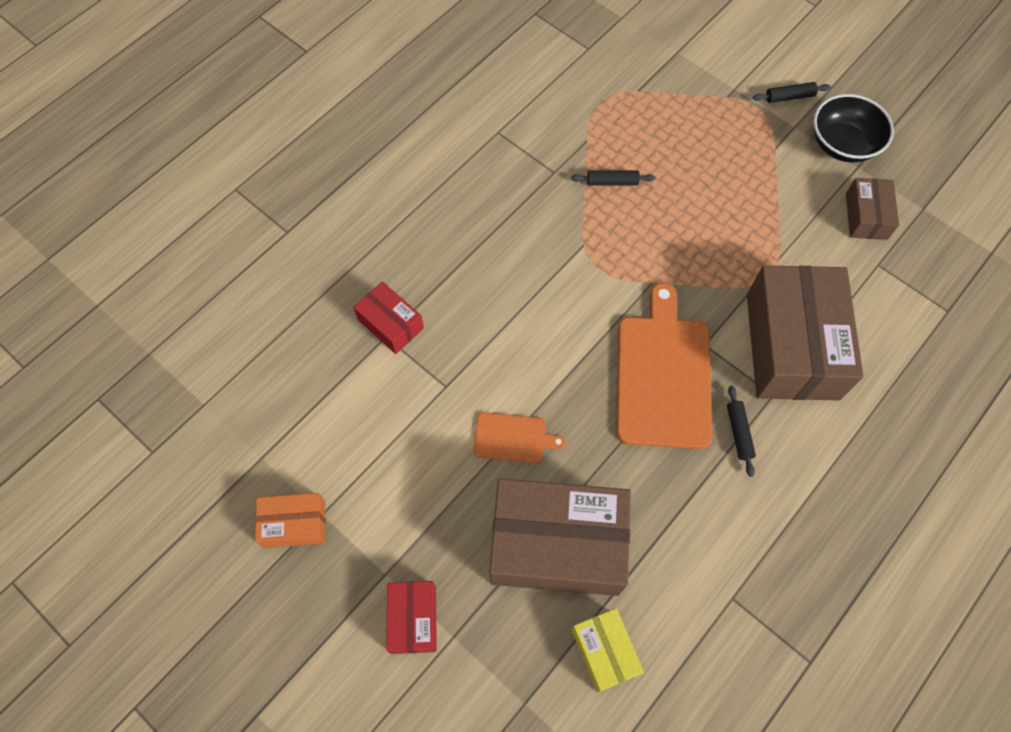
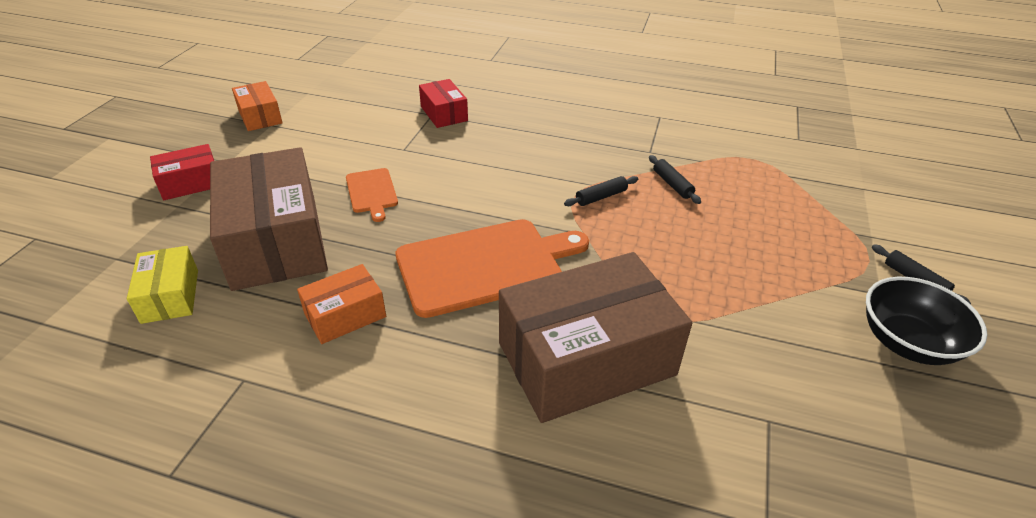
camera: 65 degrees right, 25 degrees down
(390, 324) = (444, 113): red box -> red box turned 45 degrees counterclockwise
(604, 651) = (170, 296): yellow box -> yellow box turned 60 degrees counterclockwise
(685, 504) = (345, 315): none -> orange box
(739, 432) = (448, 338): black rolling pin -> black rolling pin (601, 197)
(866, 216) = (828, 390): brown box -> none

